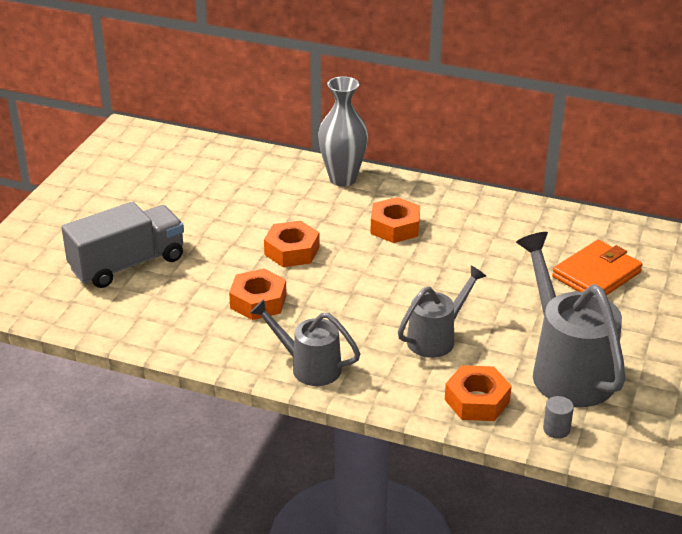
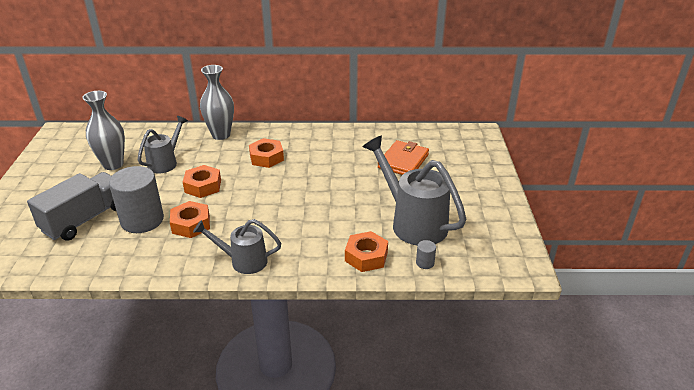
camera: 20 degrees left, 0 degrees up
(183, 194) = (113, 164): none -> grey vase
(198, 282) = (142, 220): none -> grey cylinder
(436, 338) = (322, 222): grey watering can -> grey watering can (165, 162)

